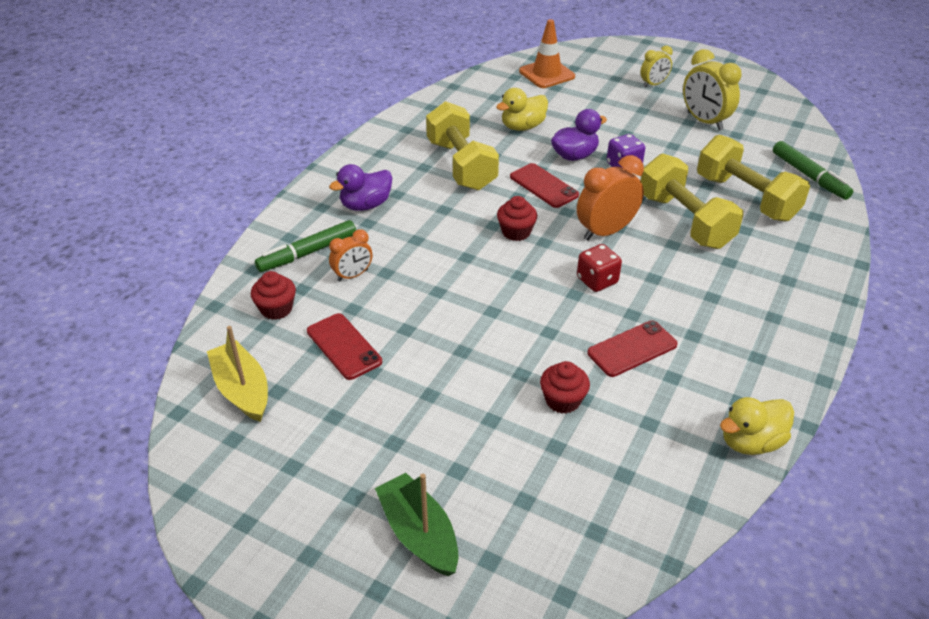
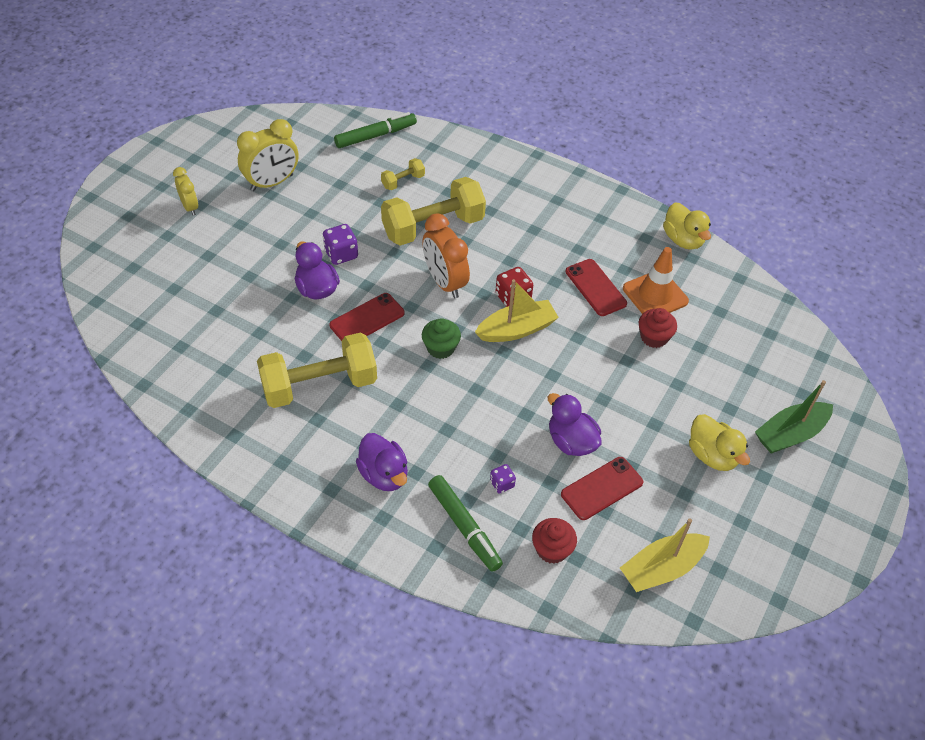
camera: 90 degrees left, 10 degrees up
(353, 275) = (502, 484): orange clock -> purple dice
(403, 324) = (571, 441): none -> purple duck
(516, 232) = (440, 348): red cupcake -> green cupcake
(522, 127) = (252, 326): yellow duck -> yellow duck (712, 455)
(546, 74) = (140, 293): orange traffic cone -> orange traffic cone (655, 295)
(551, 284) = (517, 329): none -> yellow boat
(746, 198) = (403, 181): yellow dumbbell -> yellow dumbbell, size x0.45

